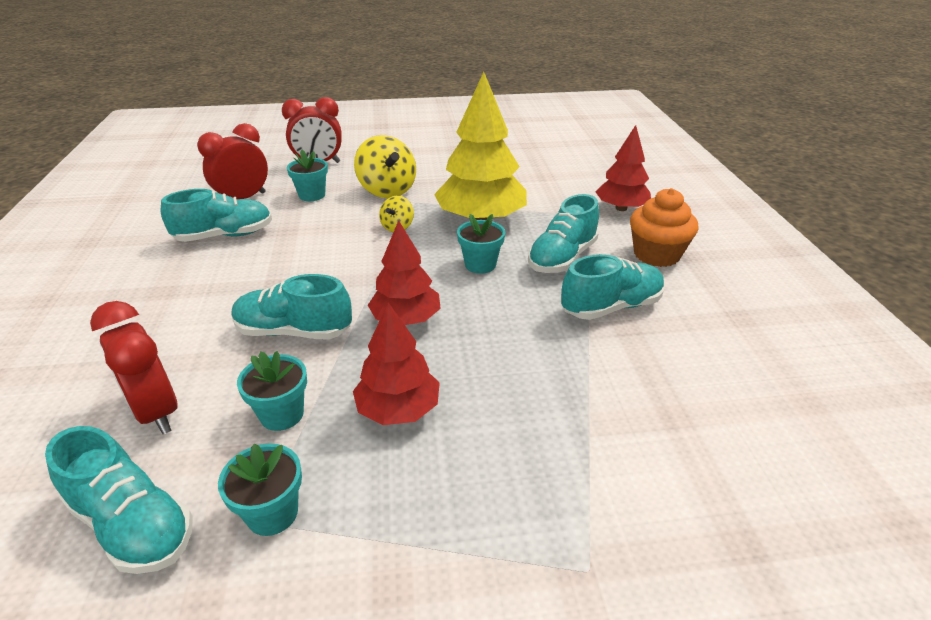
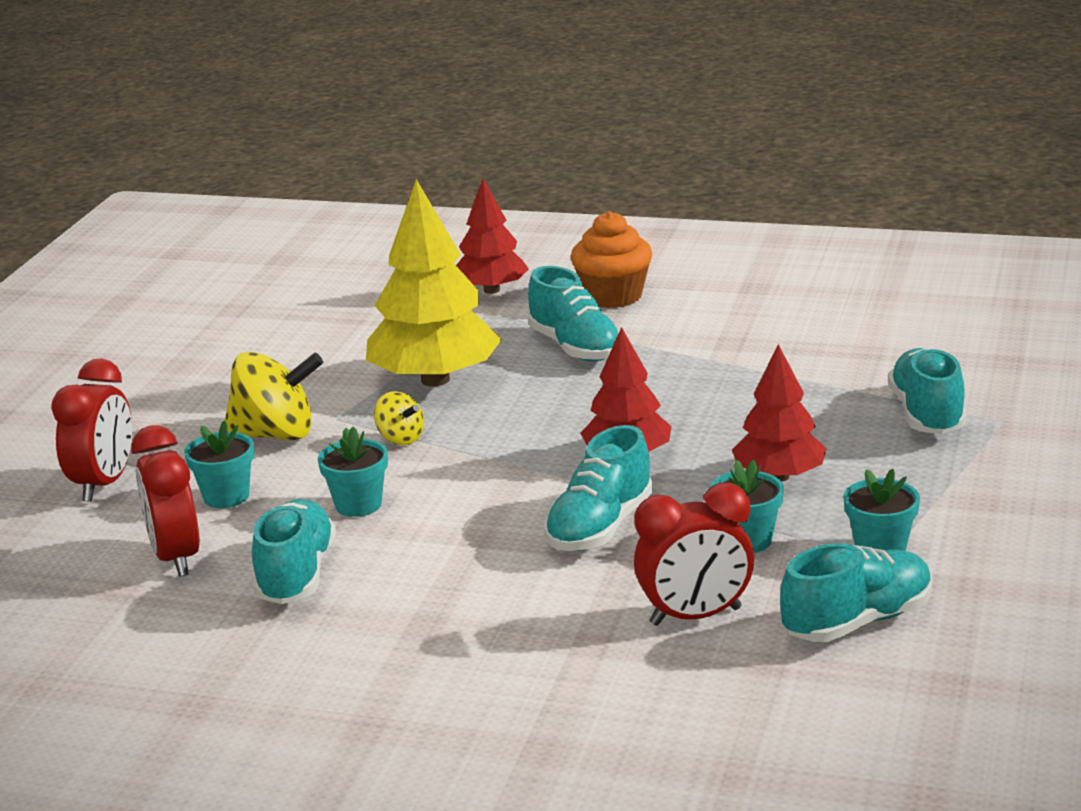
camera: 65 degrees left, 10 degrees down
(480, 265) = (547, 397): turquoise flower pot -> turquoise flower pot (358, 505)
(611, 307) = (691, 342): turquoise shoe -> turquoise shoe (927, 414)

